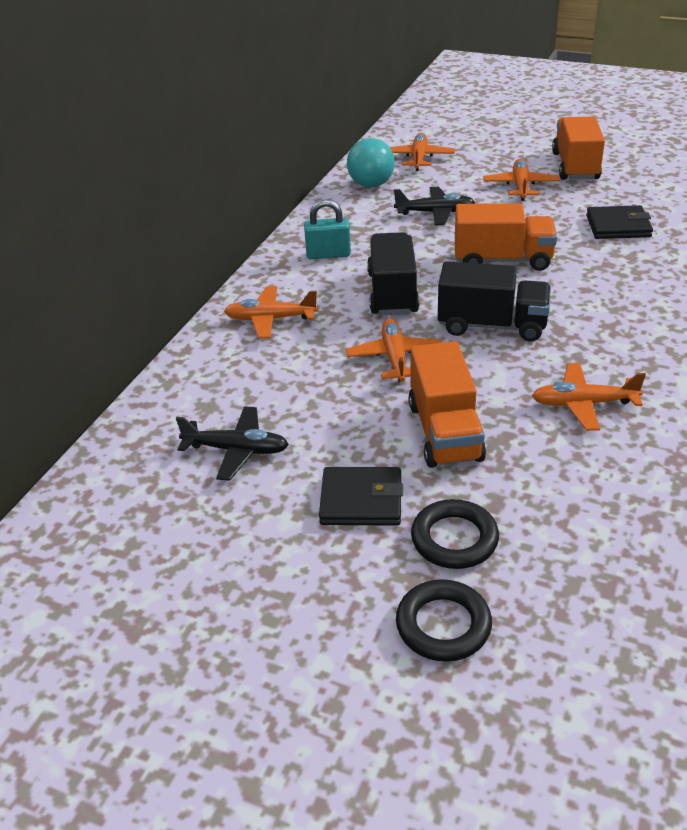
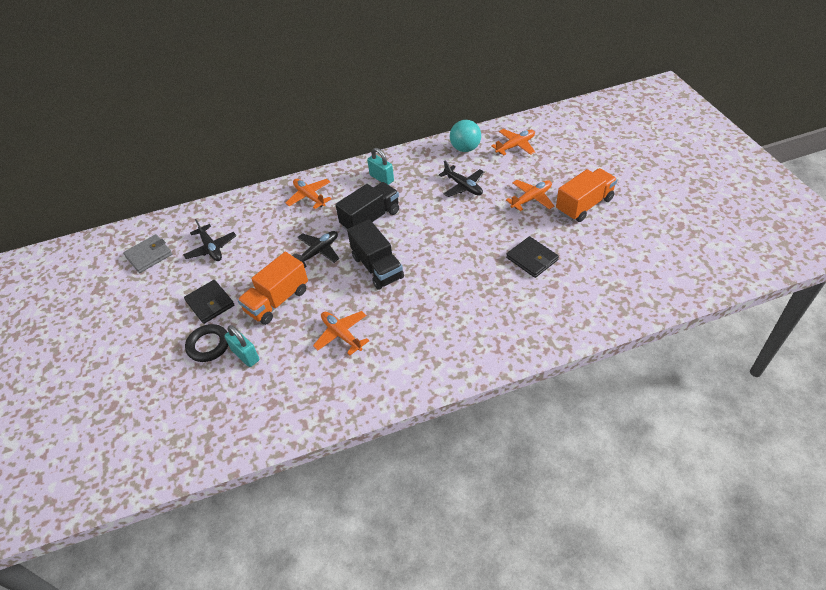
camera: 50 degrees right, 10 degrees up
(146, 525) = (149, 255): none -> grey wallet
(395, 357) = (318, 252): orange plane -> black plane
(443, 625) = (156, 371): black ring -> none
(502, 260) = (443, 236): orange truck -> none
(522, 508) = (245, 355): none -> turquoise padlock

